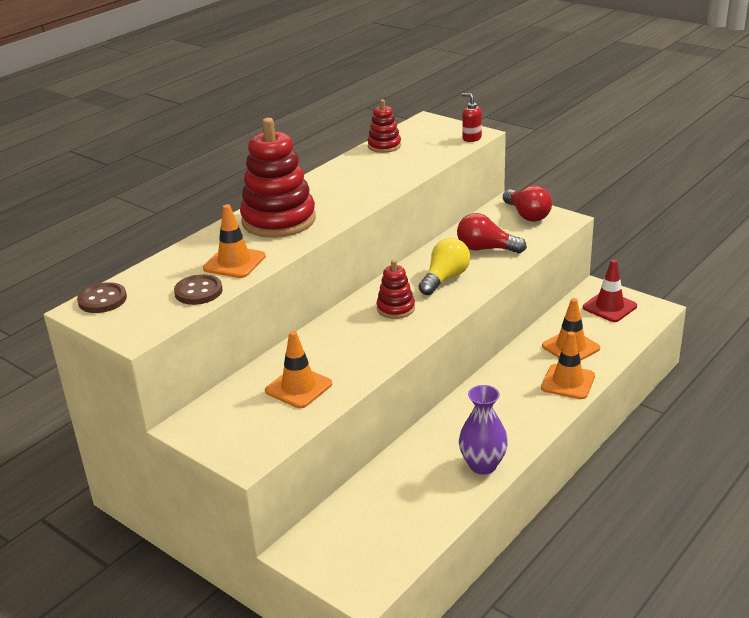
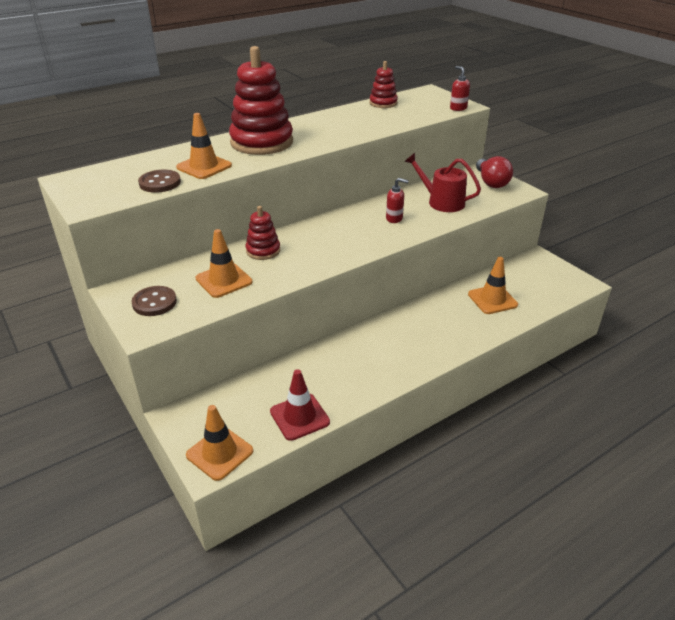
camera: 15 degrees right, 5 degrees up
(102, 300) = (86, 175): brown button -> brown button (154, 302)
(395, 308) = (340, 234): red stacking toy -> red stacking toy (263, 251)
(445, 278) = (394, 218): yellow light bulb -> red soap dispenser
(483, 465) = (367, 382): purple vase -> none
(486, 249) = (442, 202): red light bulb -> red watering can
(568, 382) = (476, 328): orange traffic cone -> orange traffic cone (219, 453)
(609, 307) = (542, 273): red traffic cone -> red traffic cone (299, 417)

